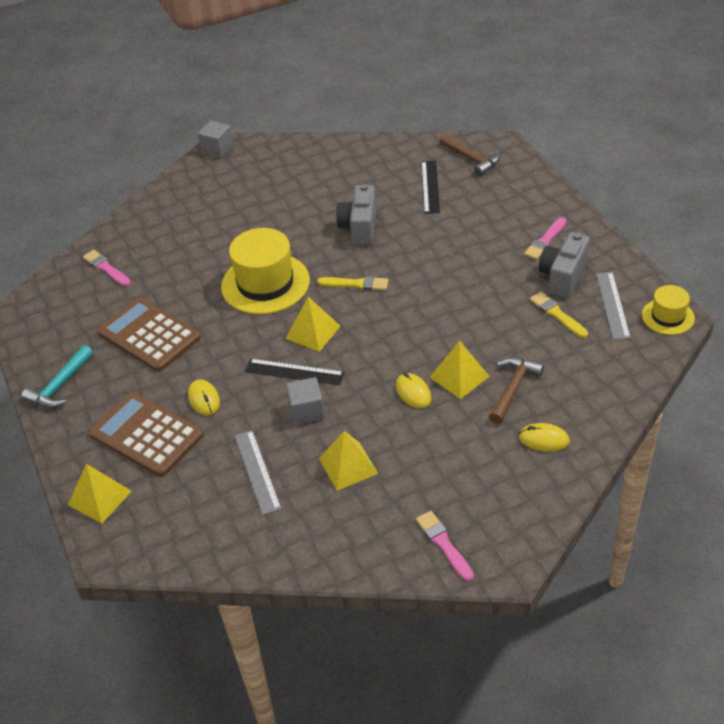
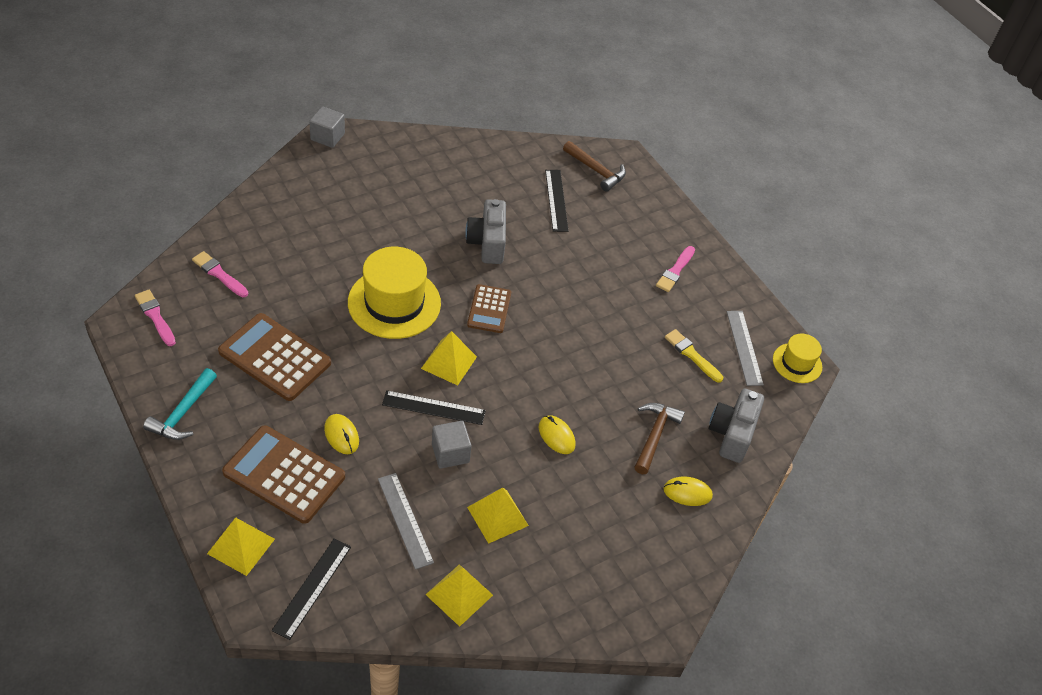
camera: 15 degrees left, 5 degrees up
(162, 533) = (312, 587): none -> black ruler
(356, 284) = (489, 309): yellow brush -> brown calculator
(443, 544) = (598, 604): pink brush -> pink brush (155, 316)
(459, 376) = (601, 420): yellow pyramid -> yellow pyramid (459, 594)
(563, 276) = (695, 313): grey camera -> grey camera (731, 434)

